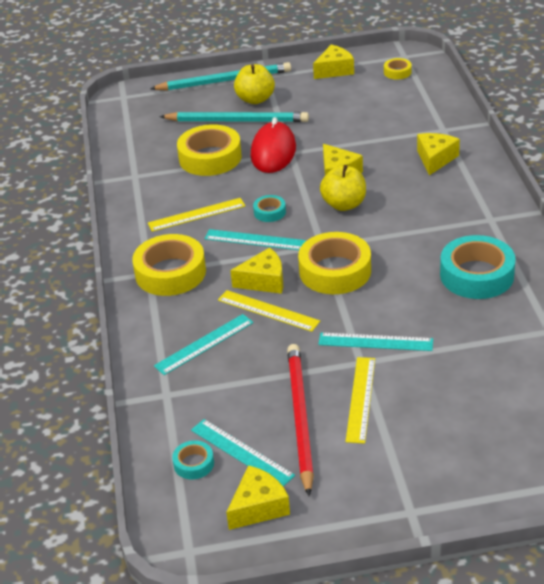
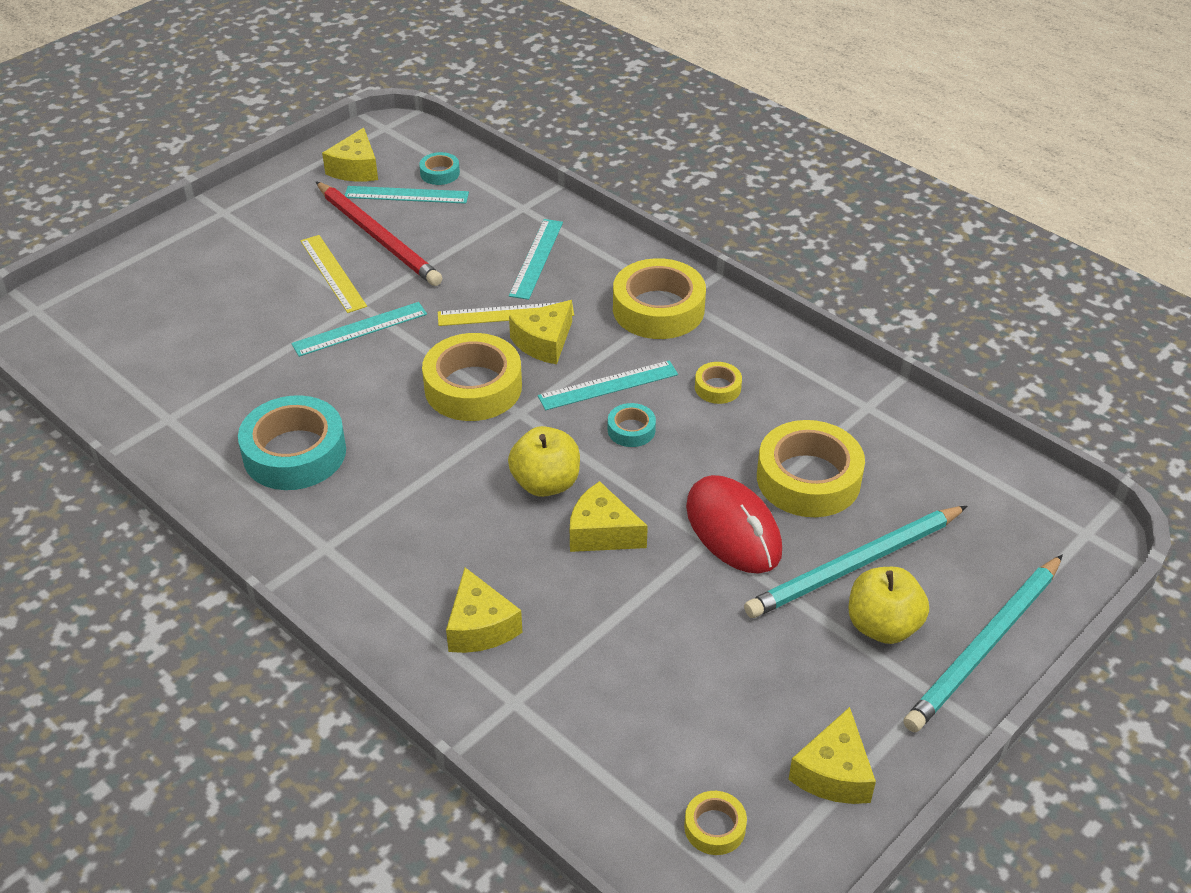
camera: 140 degrees right, 5 degrees up
(196, 214) = (717, 387): yellow ruler -> yellow tape

